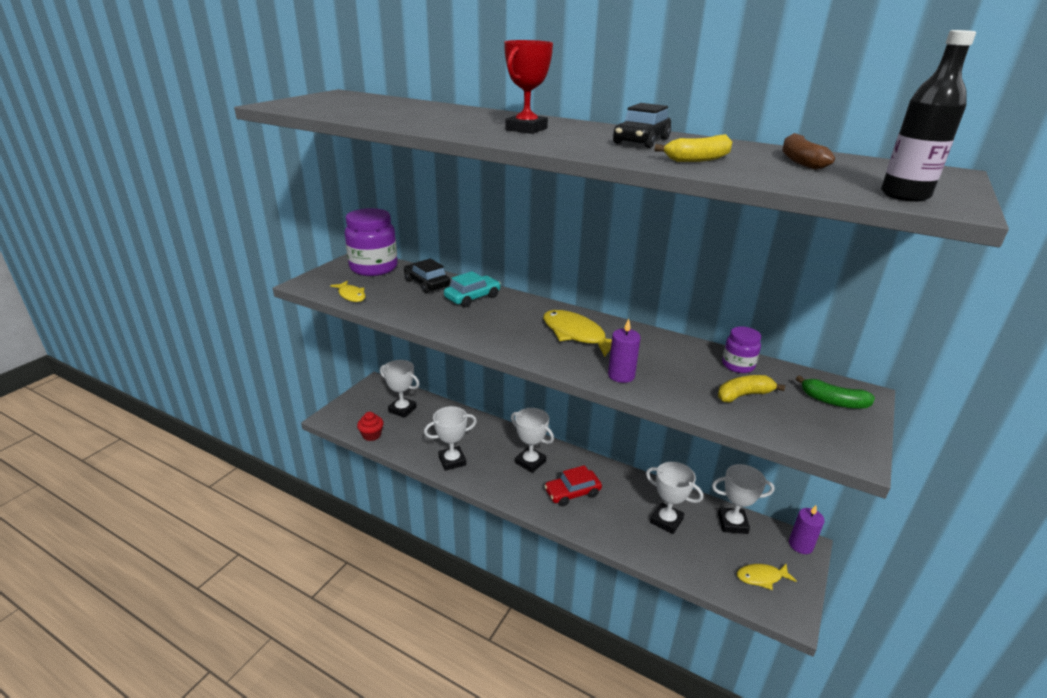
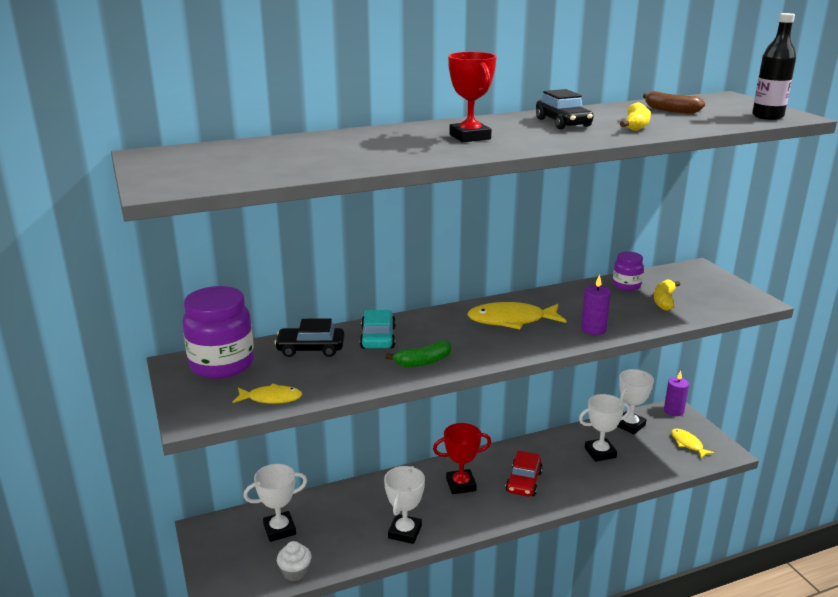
camera: 50 degrees left, 5 degrees down
(371, 435) = (295, 572): red cupcake -> white cupcake
(530, 462) = (461, 485): white trophy -> red trophy
(761, 577) = (688, 444): yellow fish -> yellow fish turned 120 degrees clockwise
(833, 401) = (699, 279): green banana -> green banana (423, 362)

